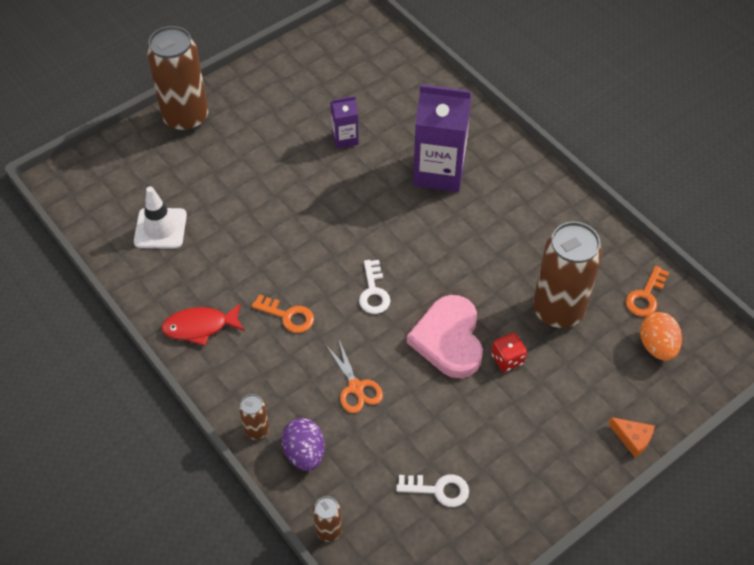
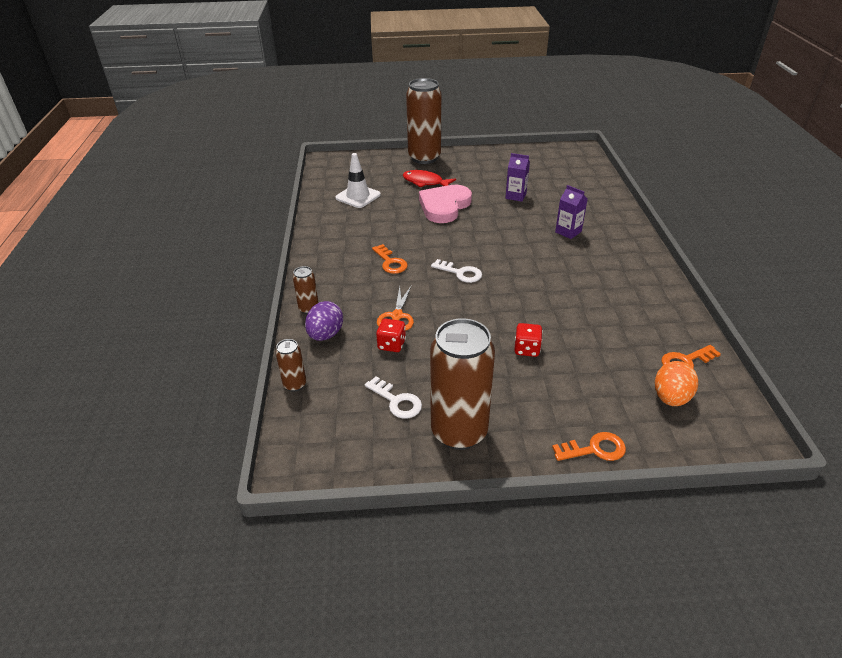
camera: 35 degrees right, 15 degrees down
(200, 327) = (331, 246): red fish -> red fish (425, 182)
(373, 292) = (460, 273): white key -> white key turned 90 degrees counterclockwise
(380, 427) = (391, 345): none -> red dice
(439, 171) = (568, 232): purple carton -> purple carton, size x0.50
(449, 339) = (490, 319): pink heart -> pink heart (444, 206)
(558, 310) = (596, 338): brown can -> brown can (459, 432)
(632, 438) = (594, 449): orange cheese -> orange key

